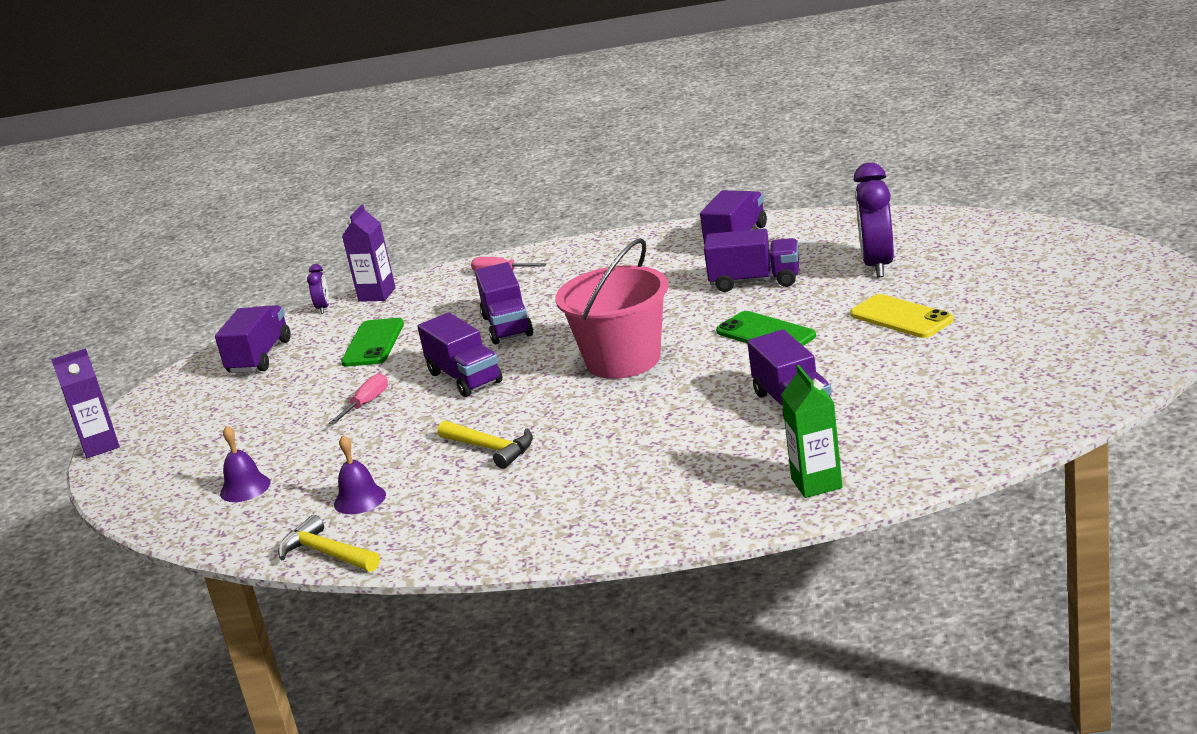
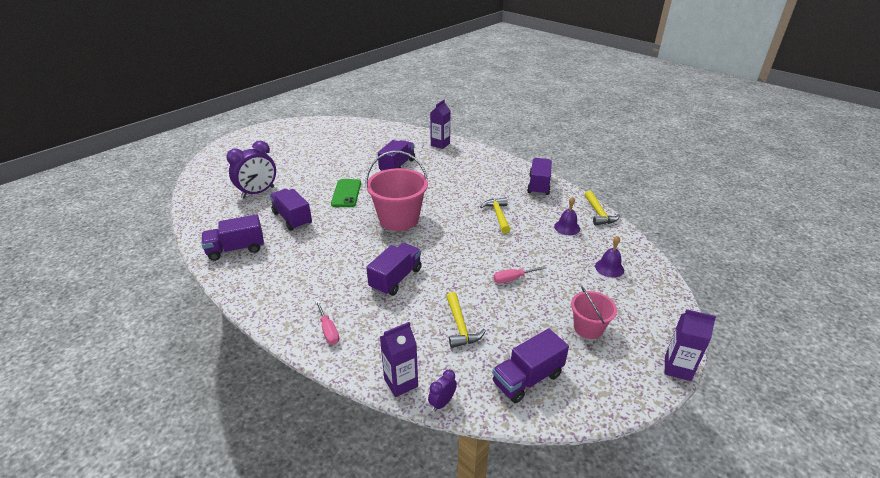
camera: 140 degrees left, 10 degrees up
(226, 419) = (588, 328): none -> pink bucket
(373, 343) = (460, 326): green phone -> yellow hammer
(465, 378) = (458, 259): purple truck -> purple truck (539, 185)
(816, 483) = (440, 144): green carton -> purple carton
(901, 317) = (310, 169): yellow phone -> none

